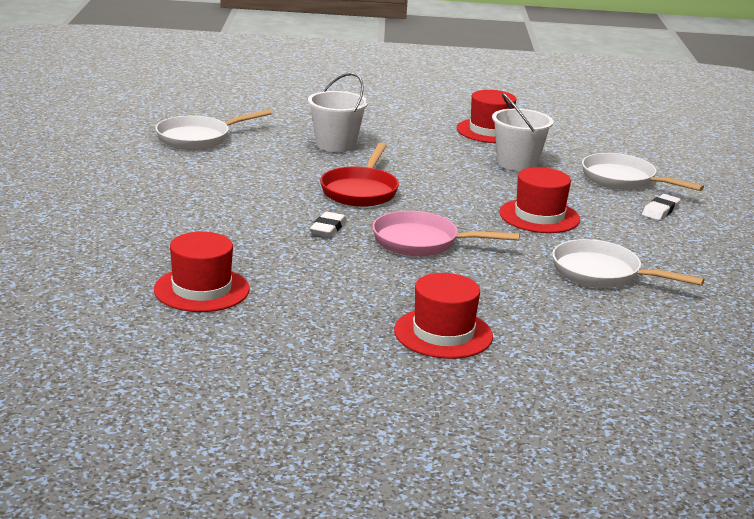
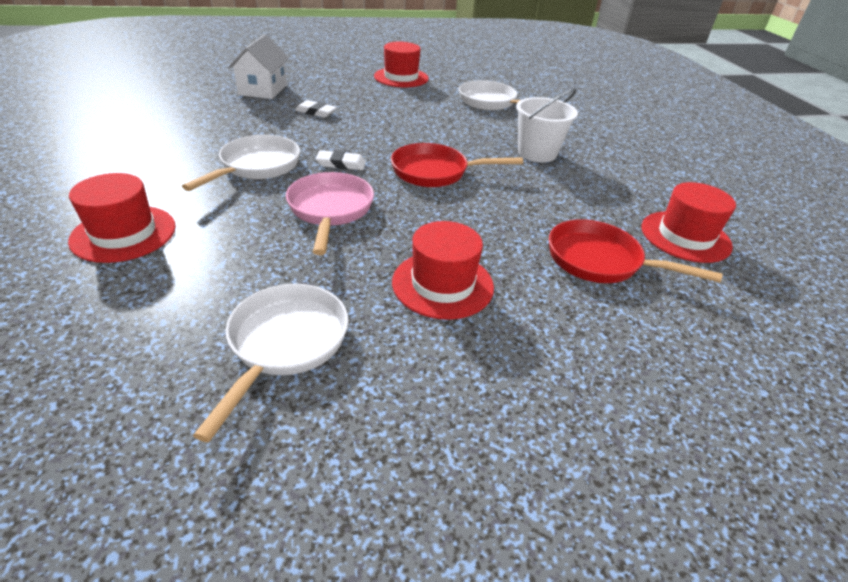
camera: 75 degrees right, 15 degrees up
(76, 251) = (263, 90): none -> white house
(201, 289) = (209, 129): red hat -> red hat (401, 77)
(517, 163) = (600, 261): white bucket -> red pan
(623, 180) = (636, 364): white pan -> white pan (257, 166)
(660, 211) = (544, 410): white eraser -> white eraser (316, 112)

